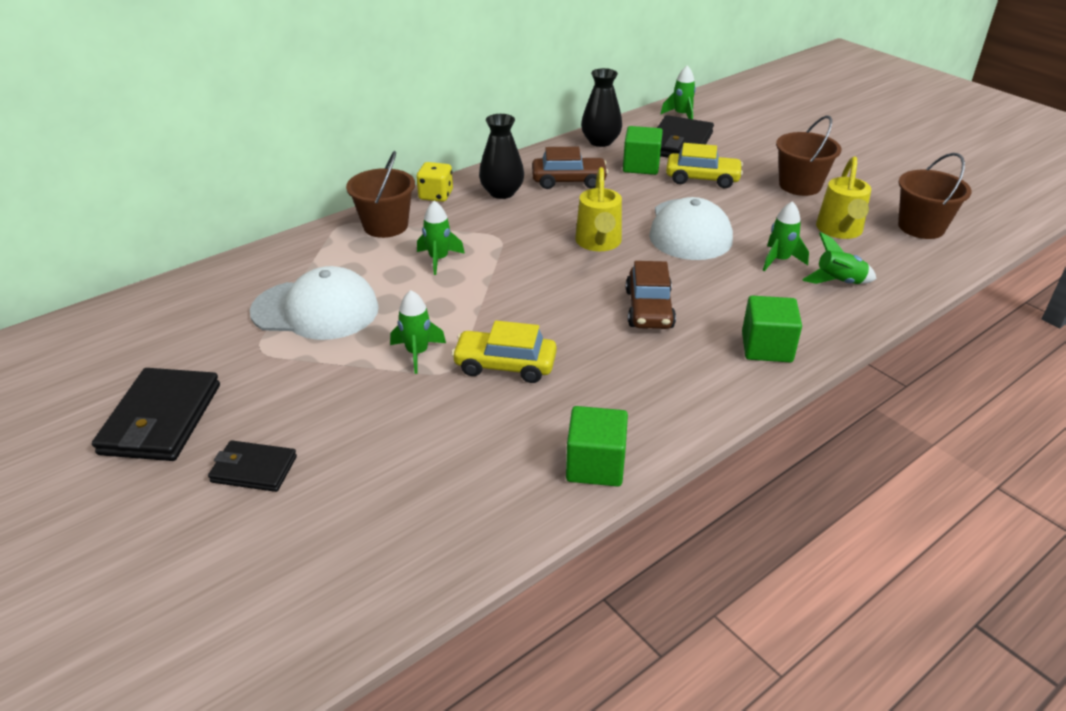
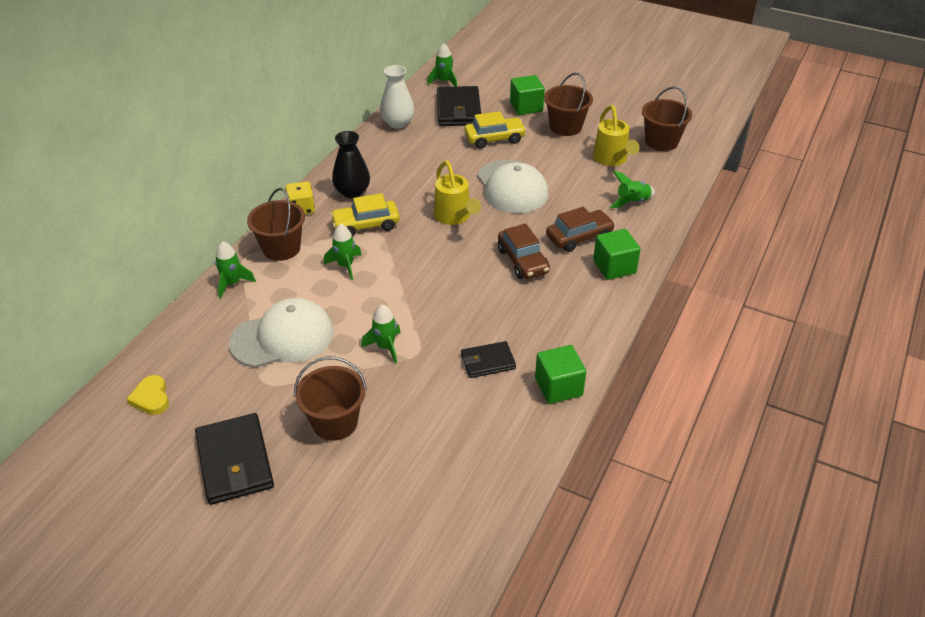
camera: 25 degrees left, 5 degrees up
(139, 328) = (151, 398): none -> yellow heart
(254, 469) = (335, 472): black wallet -> black wallet (488, 362)
(297, 415) = (335, 422): none -> brown bucket
(505, 365) = (453, 336): yellow car -> yellow car (366, 225)
(569, 181) = (397, 167): brown car -> brown car (579, 237)
(600, 141) = (398, 123): black vase -> white vase
(641, 166) = (443, 139): green cube -> green cube (526, 107)
(779, 260) = (586, 195): green rocket -> green rocket (232, 283)

